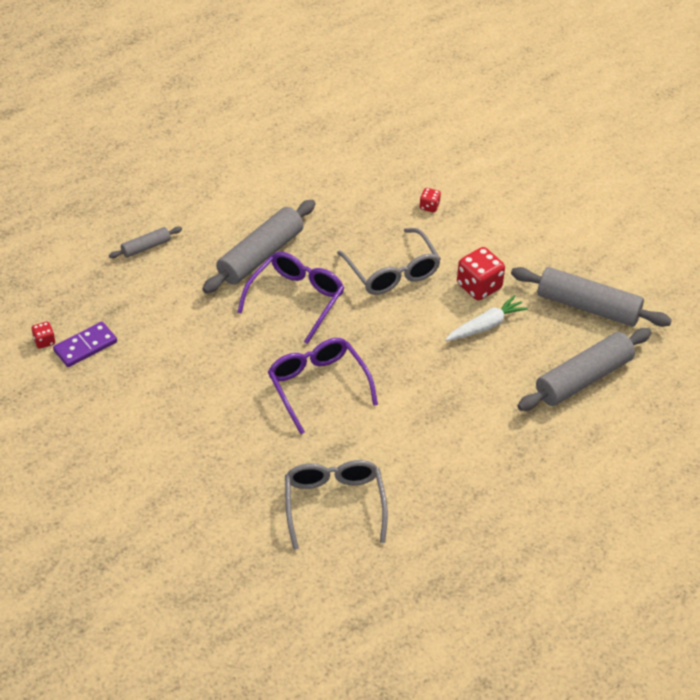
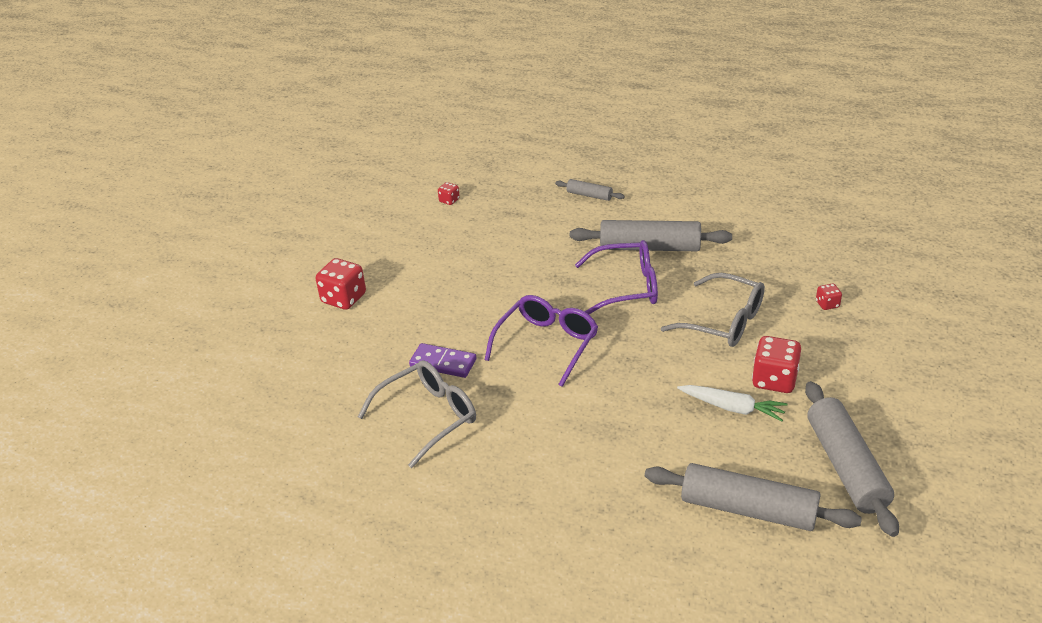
camera: 60 degrees right, 10 degrees down
(85, 346) = (463, 218): purple domino -> purple domino (443, 363)
(117, 488) = (344, 298): none -> red dice
(392, 271) = (723, 321): grey glasses -> grey glasses turned 90 degrees counterclockwise

